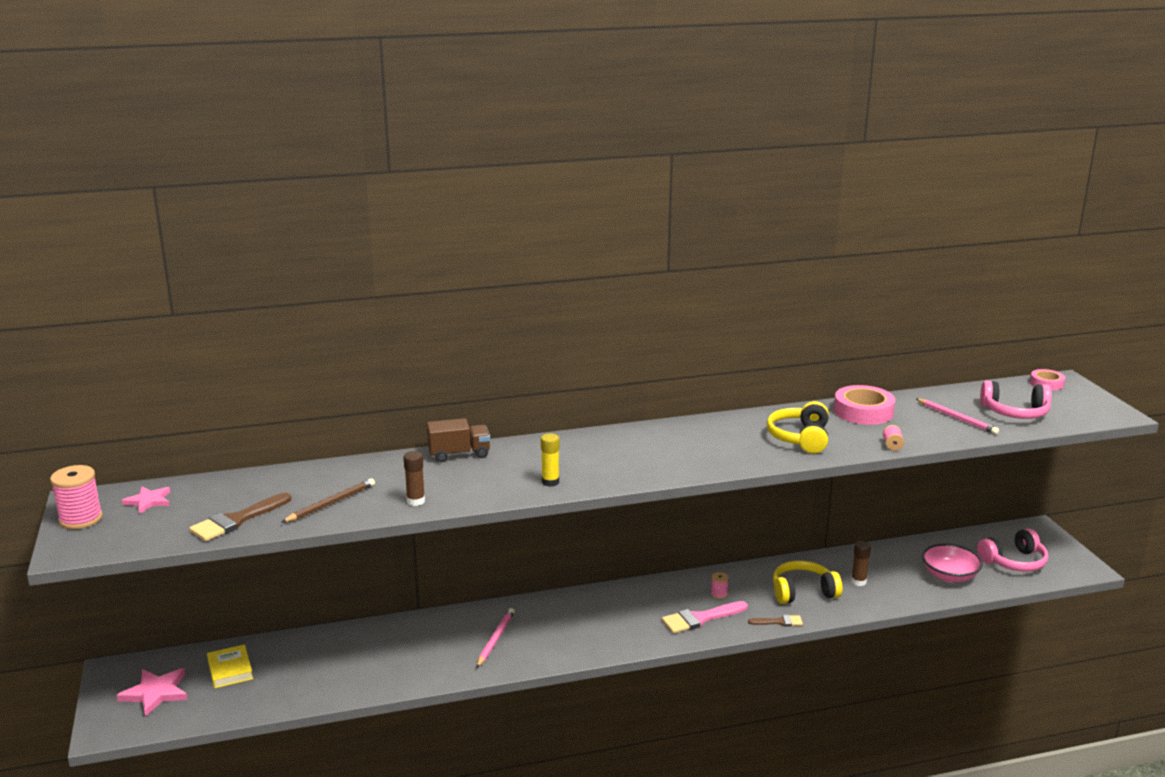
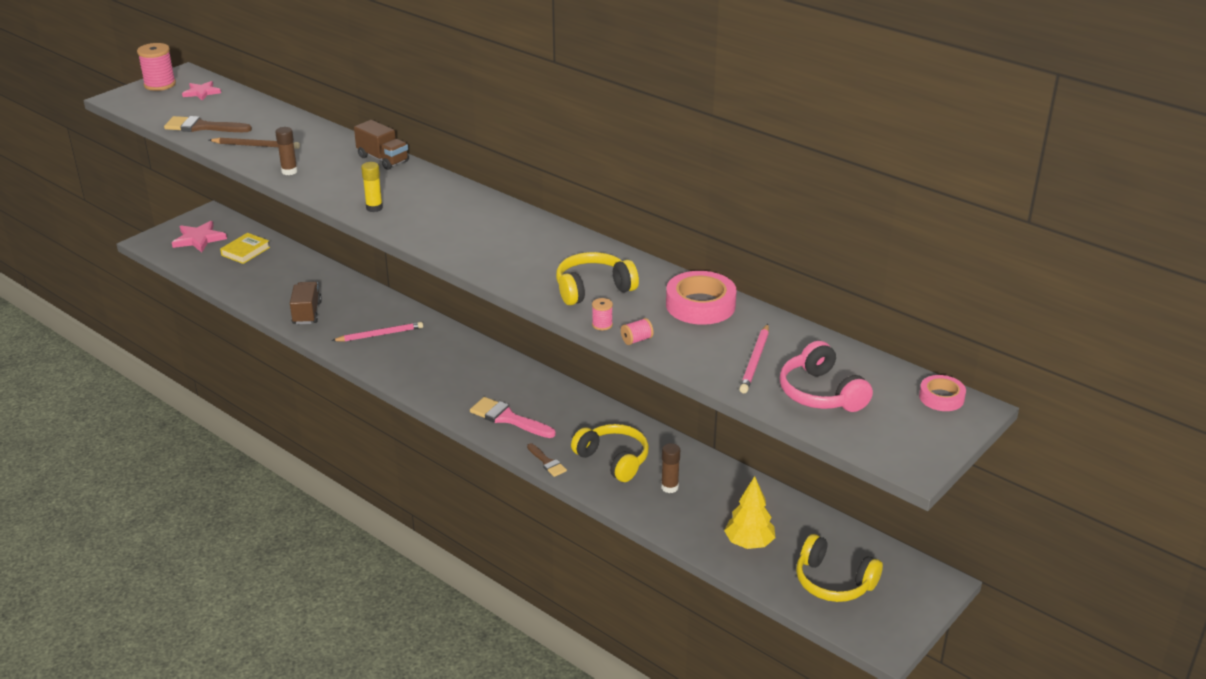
camera: 55 degrees right, 10 degrees up
(404, 668) = (307, 313): none -> brown truck
(719, 594) = (559, 414): pink spool -> pink spool (602, 325)
(949, 576) = (749, 543): pink bowl -> yellow tree
(1014, 562) = (833, 582): pink headphones -> yellow headphones

